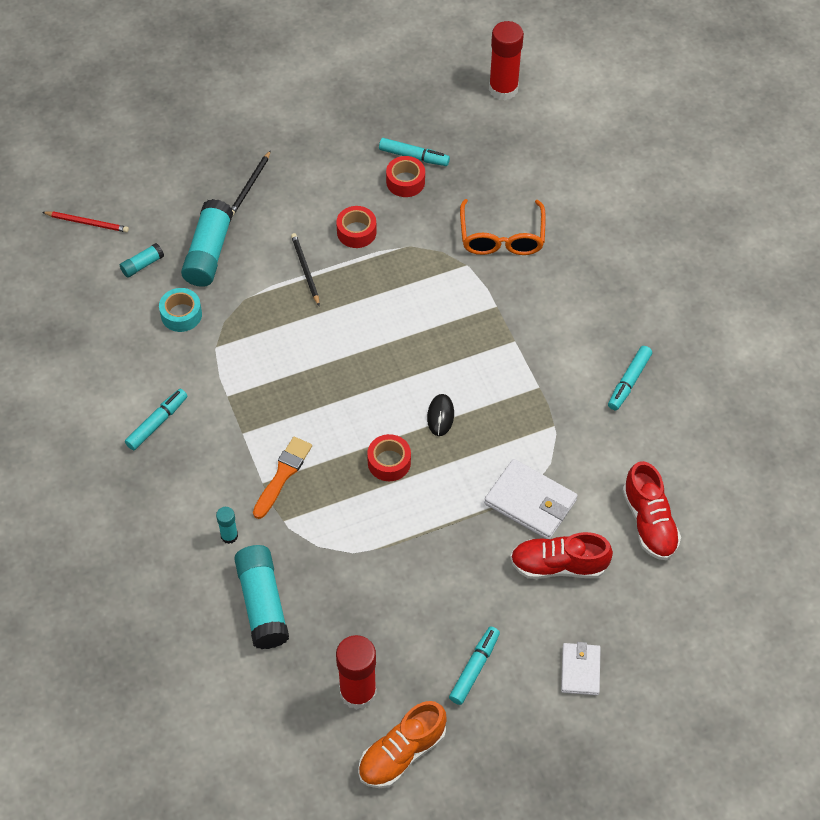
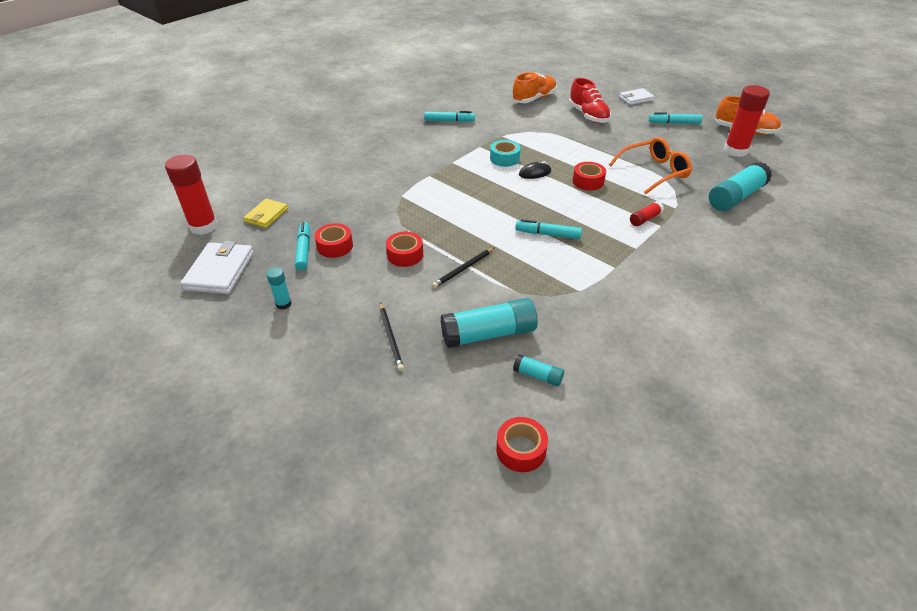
camera: 115 degrees left, 15 degrees down
(87, 223) = (521, 450): red pencil -> red tape
(157, 423) = (676, 295): turquoise marker -> turquoise marker (547, 234)
(181, 314) = (567, 324): turquoise tape -> turquoise tape (504, 158)
(229, 536) = (713, 225): turquoise glue stick -> turquoise glue stick (283, 304)
(250, 185) = (391, 338): black pencil -> black pencil turned 75 degrees clockwise
(283, 475) = (645, 219): orange brush -> red glue stick
(495, 140) = (266, 215): none -> yellow wallet
(502, 237) = (366, 188): orange glasses -> orange glasses (654, 172)
(530, 502) = (560, 131): white wallet -> white wallet (220, 271)
(649, 522) = (534, 99): red shoe -> orange shoe

